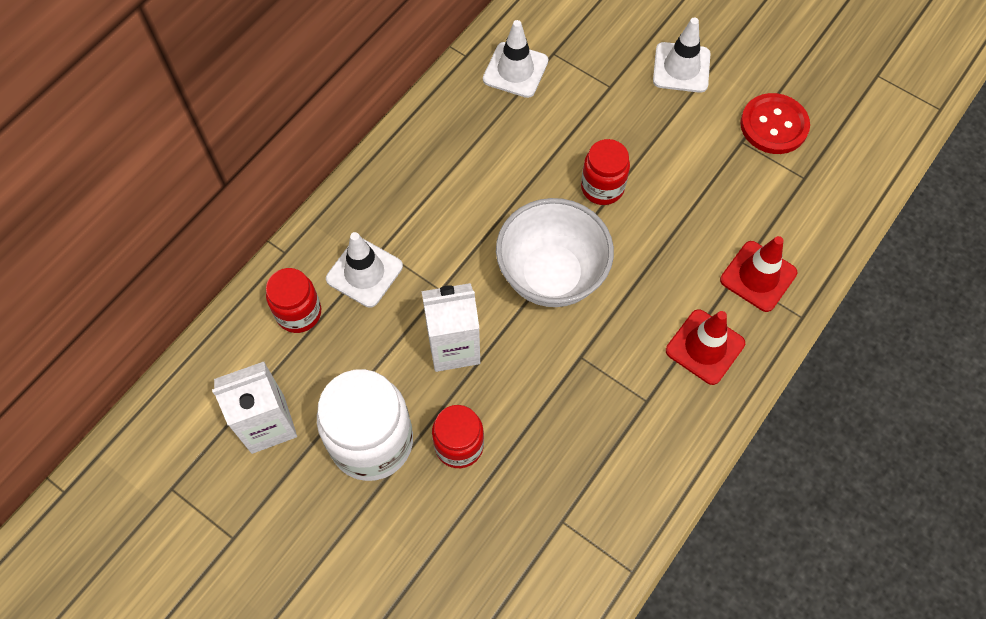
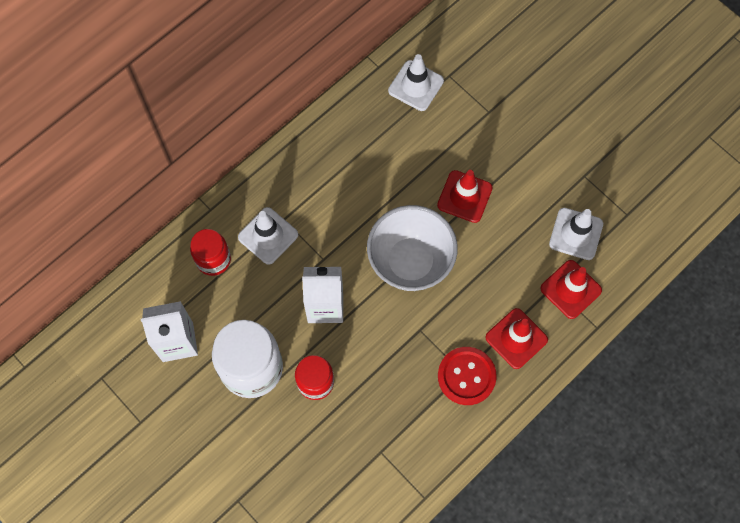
camera: 10 degrees right, 5 degrees up
(602, 187) = (464, 196): red jar -> red traffic cone
(681, 68) = (550, 104): white traffic cone -> white traffic cone (576, 234)
(774, 125) = (613, 166): red button -> red button (466, 376)

